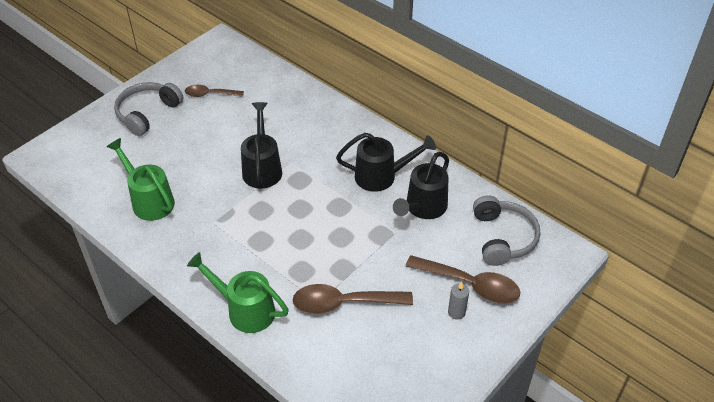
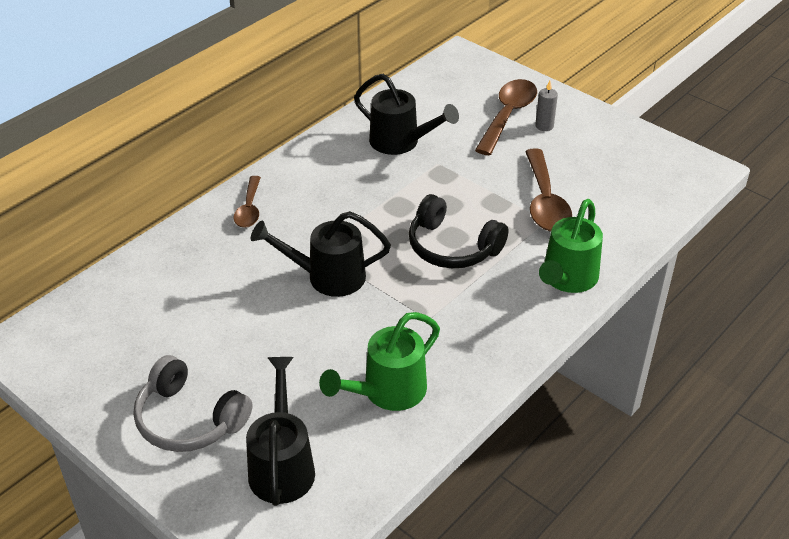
camera: 90 degrees left, 5 degrees down
(210, 94) = (156, 345): brown spoon -> brown spoon (249, 209)
(289, 238) = (452, 247): none -> black headphones
(382, 176) = (348, 172): black watering can -> black watering can (282, 465)
(502, 238) = (443, 92): grey headphones -> none

